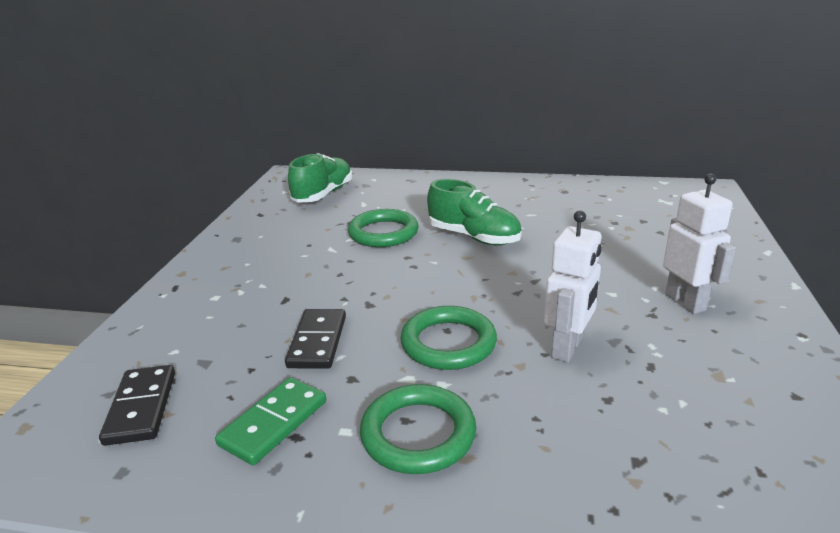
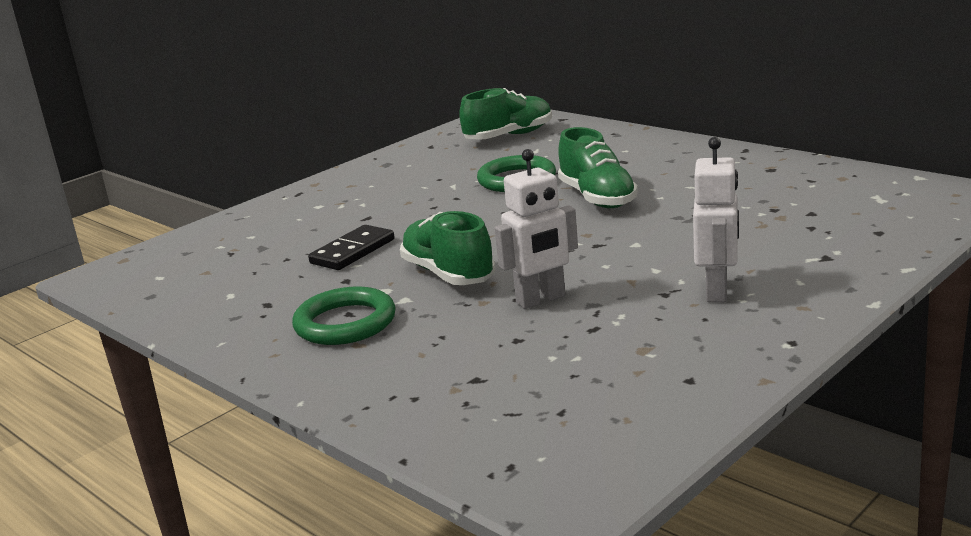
camera: 35 degrees right, 5 degrees down
(141, 407) = (195, 265): black domino -> none
(273, 423) = (262, 293): green domino -> none
(448, 343) = (448, 274): green ring -> green shoe

